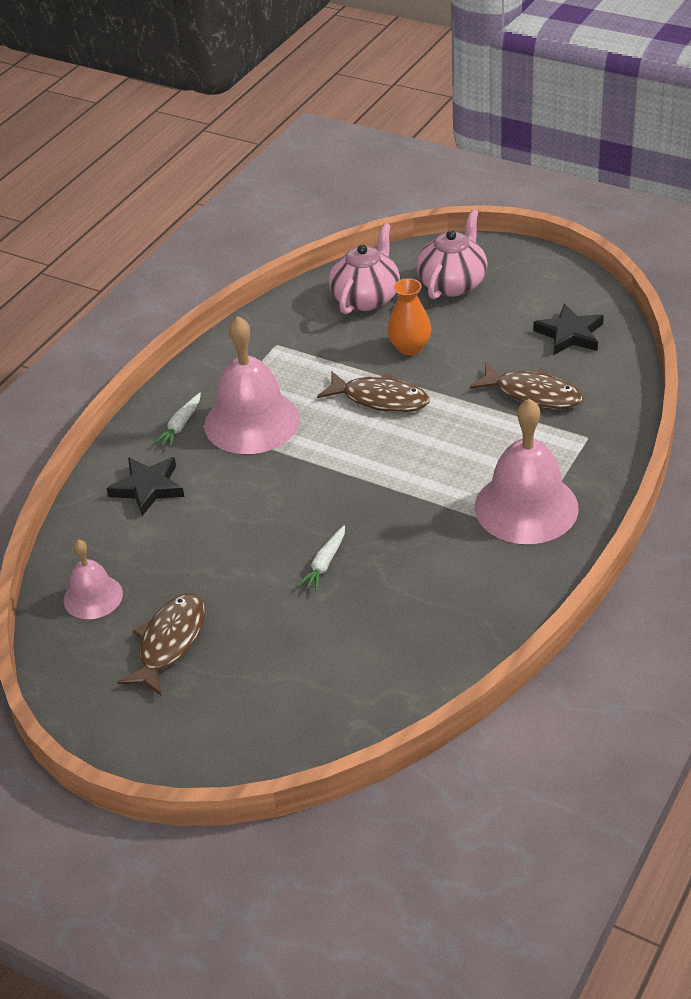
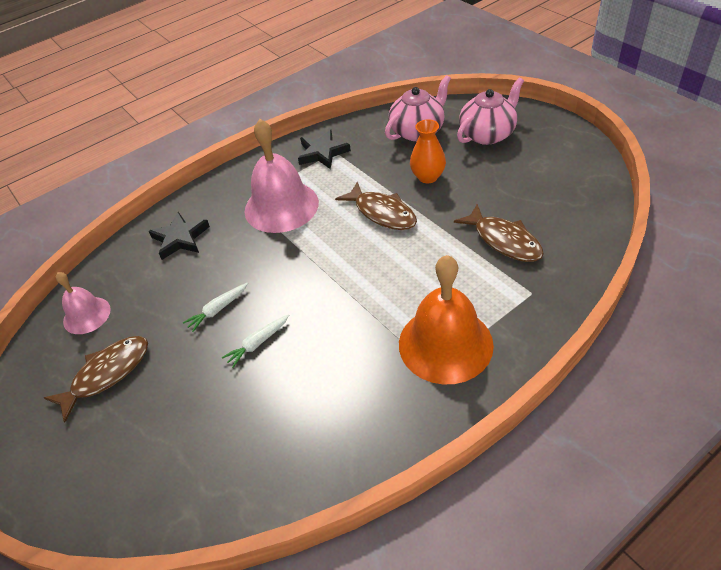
camera: 25 degrees right, 5 degrees up
(180, 425) = (233, 196): white carrot -> white carrot (218, 310)
(526, 507) = (445, 344): pink bell -> orange bell
(570, 334) = (560, 196): black star -> black star (322, 153)

